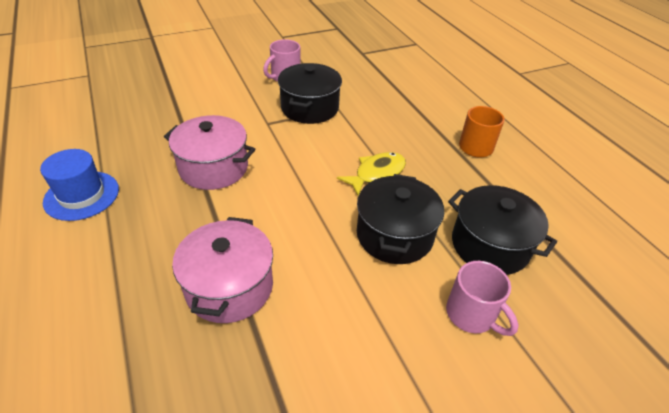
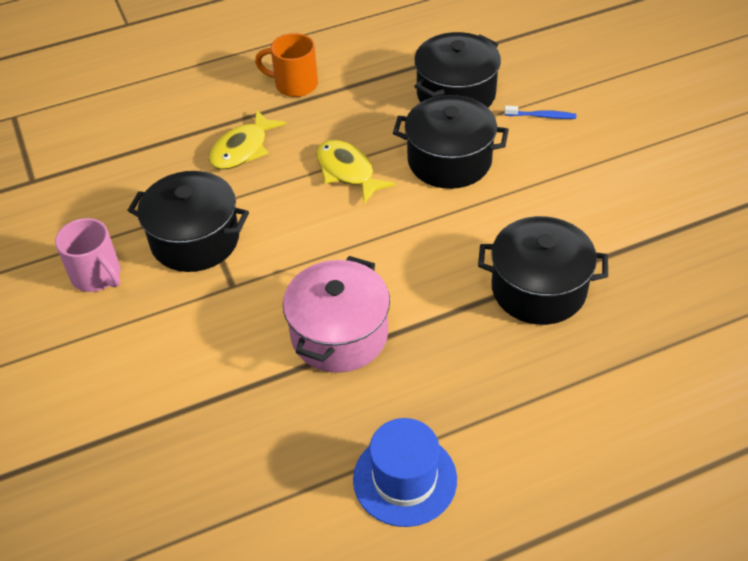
camera: 85 degrees left, 5 degrees up
(229, 287) = (538, 289): pink pot -> black pot
(397, 124) = (243, 149): none -> yellow fish
(472, 315) = (541, 116): pink mug -> blue toothbrush

